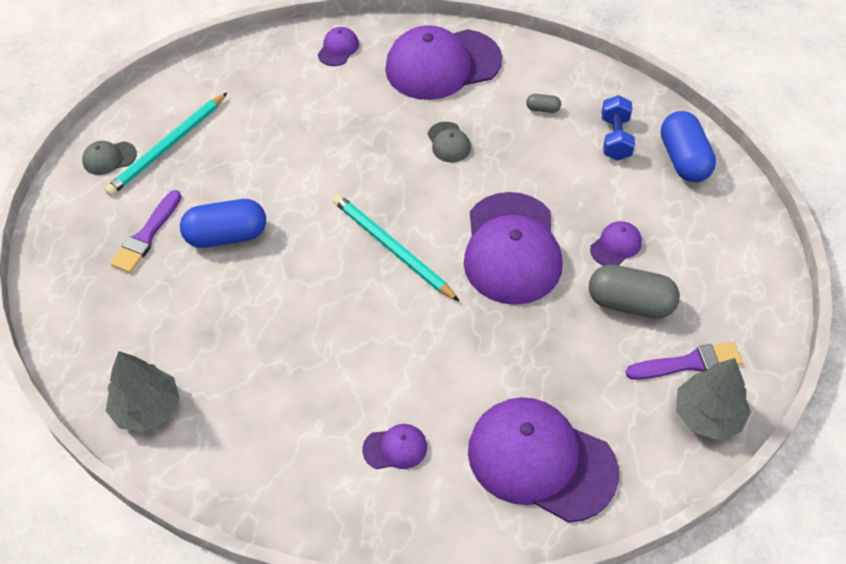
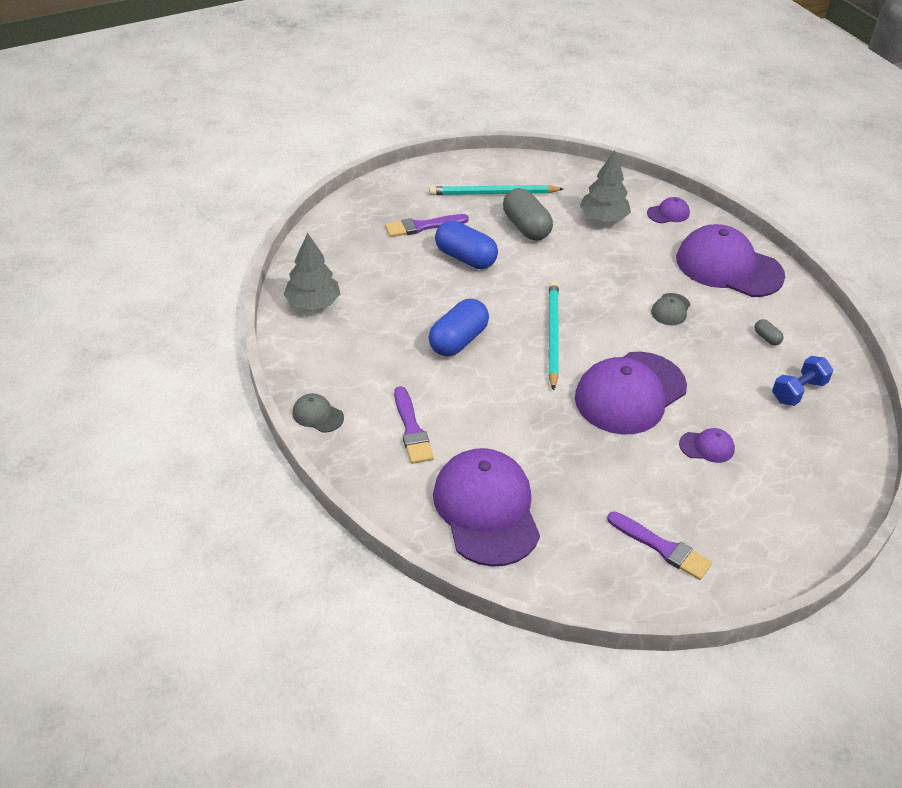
camera: 45 degrees right, 10 degrees down
(109, 158) = (454, 177): grey cap -> grey cap (317, 415)
(395, 448) = (411, 429): purple cap -> purple brush
(630, 303) = (669, 484): grey capsule -> grey capsule (526, 227)
(684, 159) = (836, 440): blue capsule -> blue capsule (458, 340)
(707, 415) = (632, 584): grey tree -> grey tree (603, 218)

